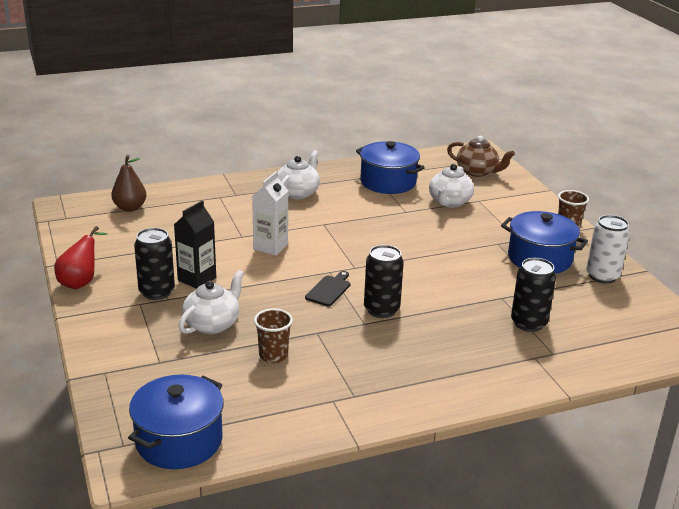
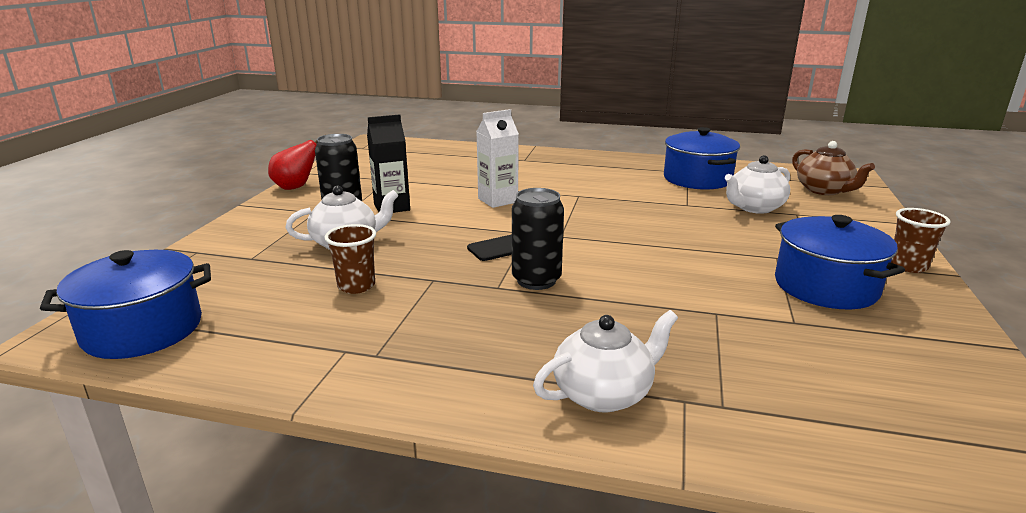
camera: 35 degrees right, 5 degrees down
(130, 208) = (420, 151): brown pear -> none
(298, 193) = (586, 169): white teapot -> white teapot (604, 393)
(528, 323) = (724, 354): black can -> none
(602, 276) = (918, 333): white can -> none

